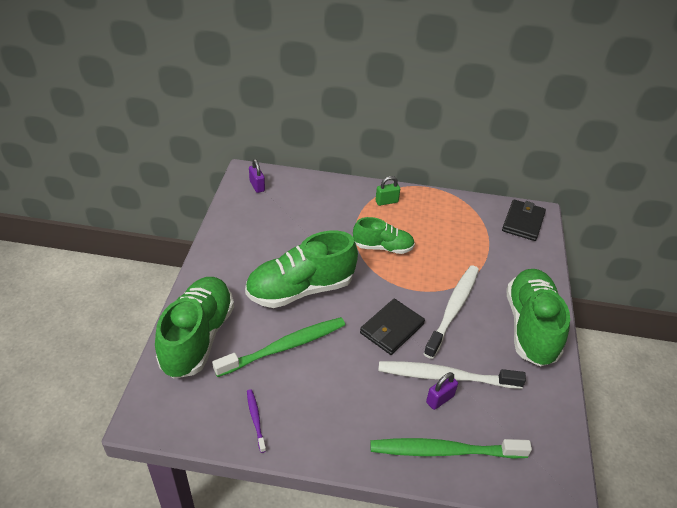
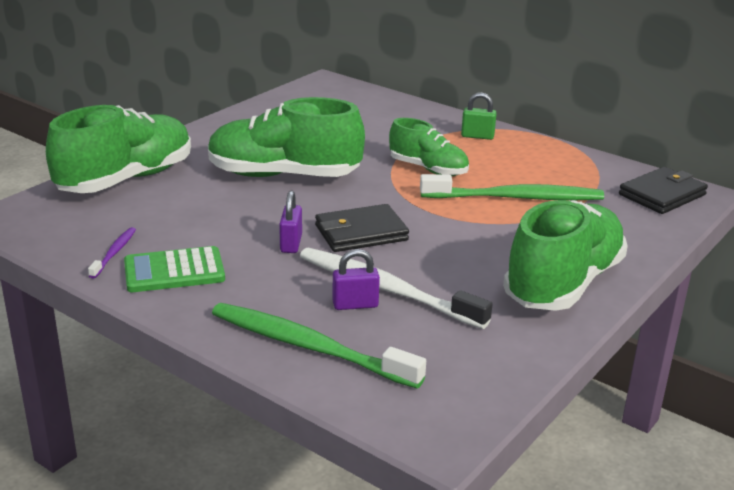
camera: 30 degrees right, 15 degrees down
(257, 186) = (326, 92): purple padlock -> purple padlock (291, 244)
(284, 347) = (212, 211): green toothbrush -> green toothbrush (515, 198)
(310, 419) = (174, 271): none -> green calculator
(453, 309) = (465, 239): white toothbrush -> none

